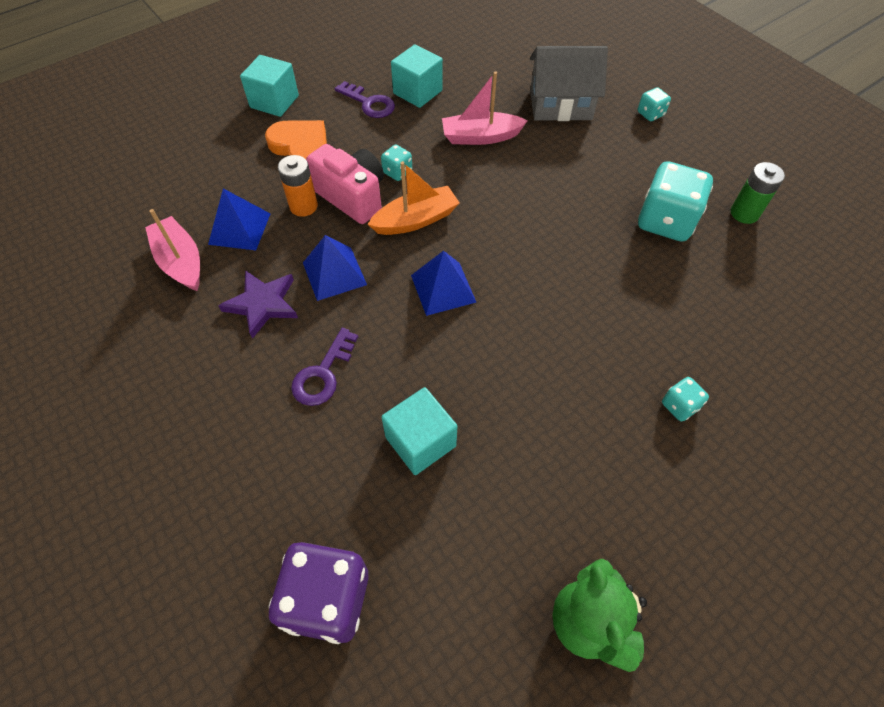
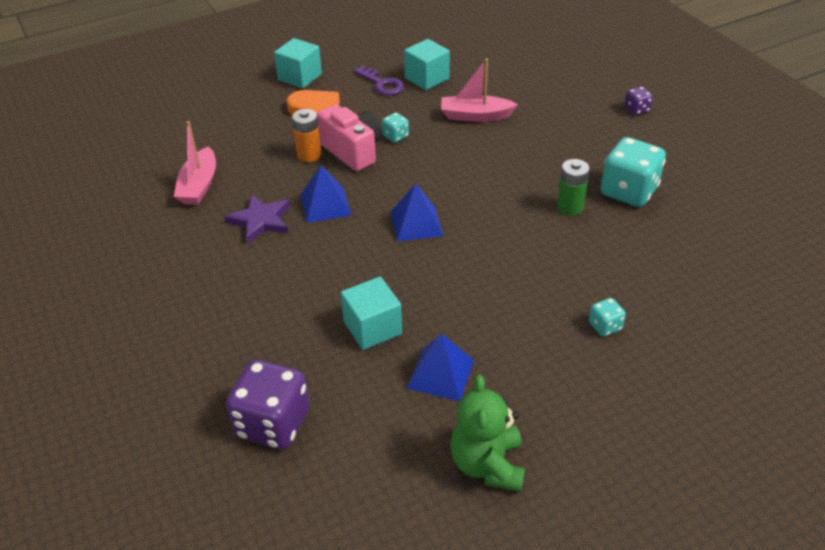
camera: 10 degrees right, 15 degrees down
(181, 262) = (199, 185): pink boat -> pink boat turned 150 degrees counterclockwise
(239, 228) = (252, 166): blue pyramid -> blue pyramid (440, 374)
(323, 374) = (301, 274): purple key -> none
(415, 220) = (403, 172): orange boat -> none
(560, 105) = (554, 97): grey house -> none
(650, 114) = (636, 109): turquoise dice -> purple dice
(744, 213) = (704, 191): green battery -> green battery (570, 207)

